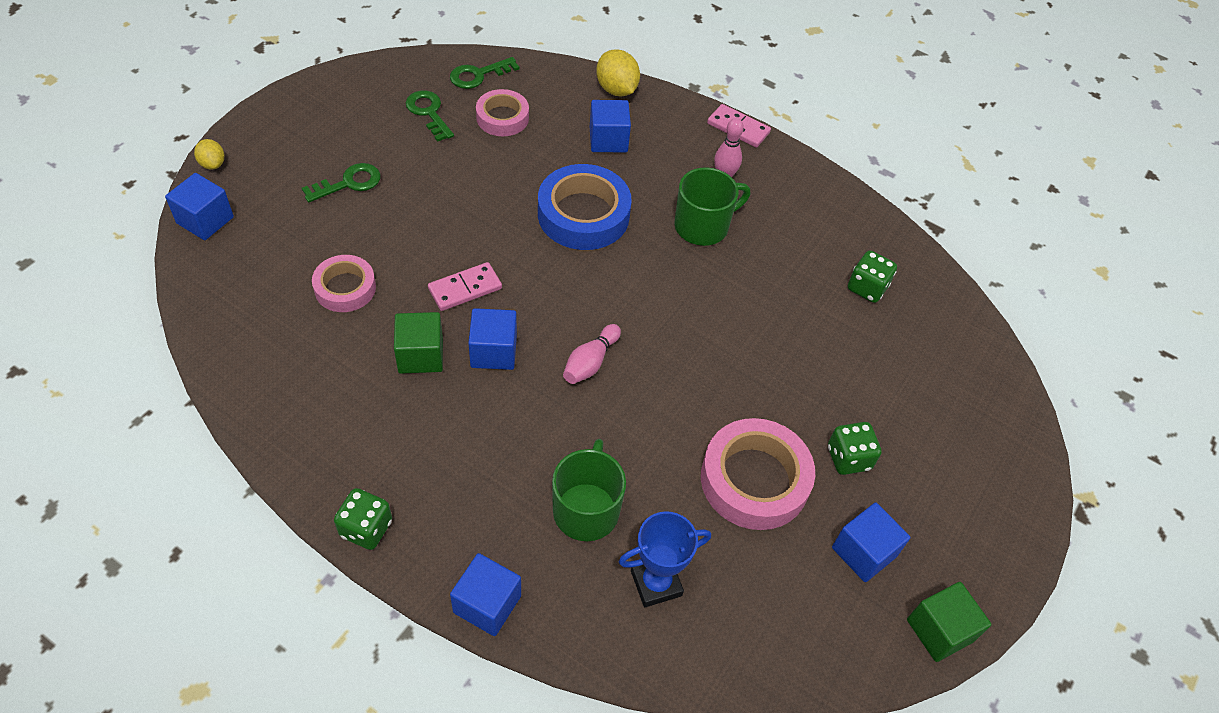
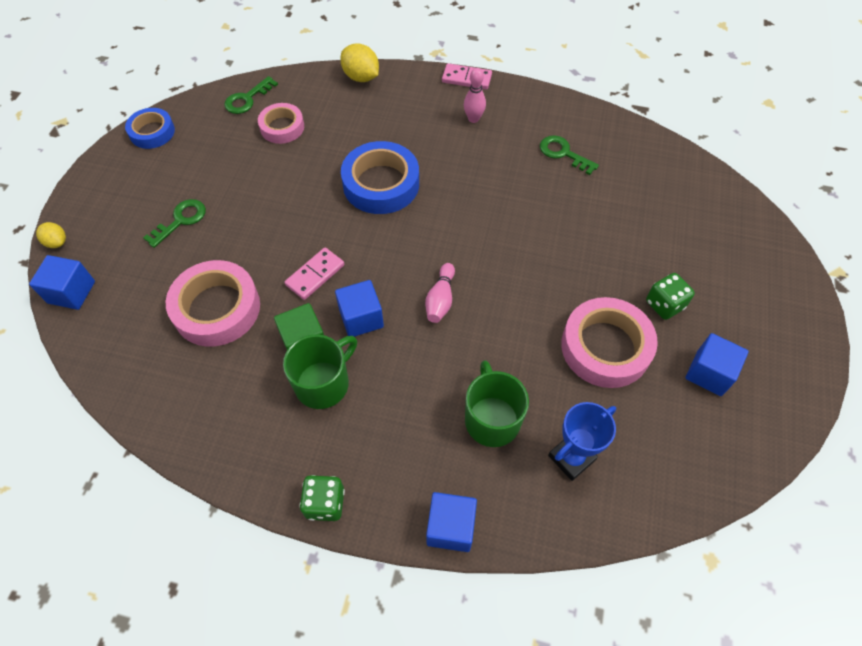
camera: 15 degrees left, 5 degrees up
(345, 288) = (217, 308): pink tape -> pink tape, size x1.64
(360, 79) = (152, 132): none -> blue tape
(428, 112) = (220, 142): green key -> green key (563, 153)
(608, 140) = (373, 118): blue cube -> none
(703, 226) = (475, 163): green mug -> green mug (323, 383)
(867, 288) = (616, 170): green dice -> none
(939, 630) = (789, 412): green cube -> none

